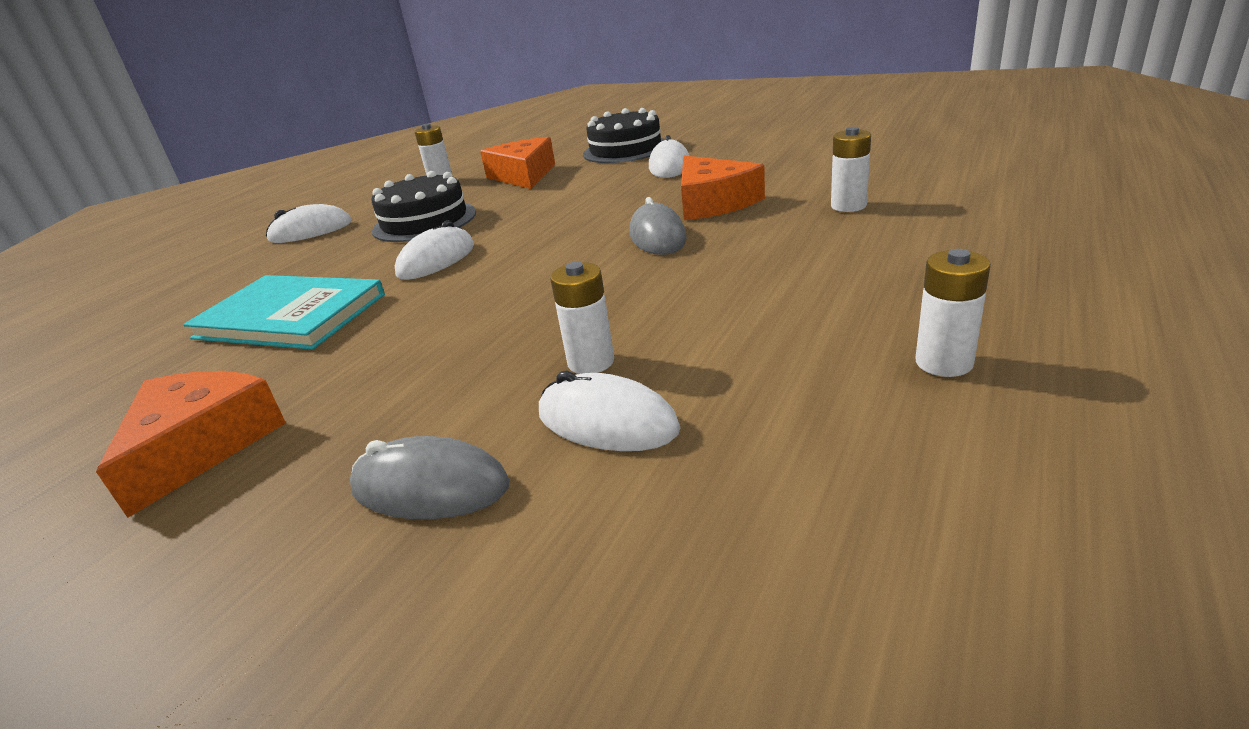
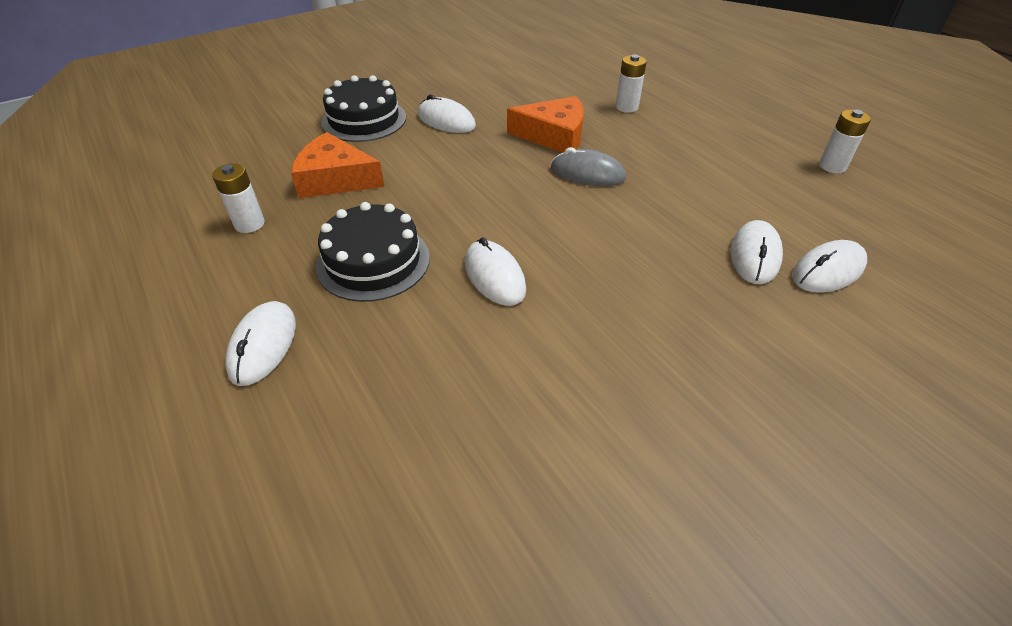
camera: 65 degrees left, 15 degrees up
(201, 446) = (748, 470): orange cheese -> none
(290, 316) = (523, 390): turquoise book -> none
(430, 487) = (863, 352): grey mouse -> none
(591, 362) = (754, 255): white battery -> white mouse

